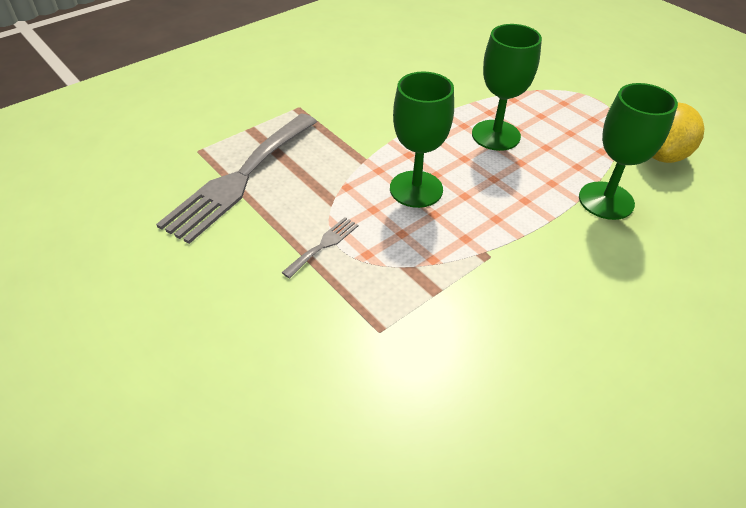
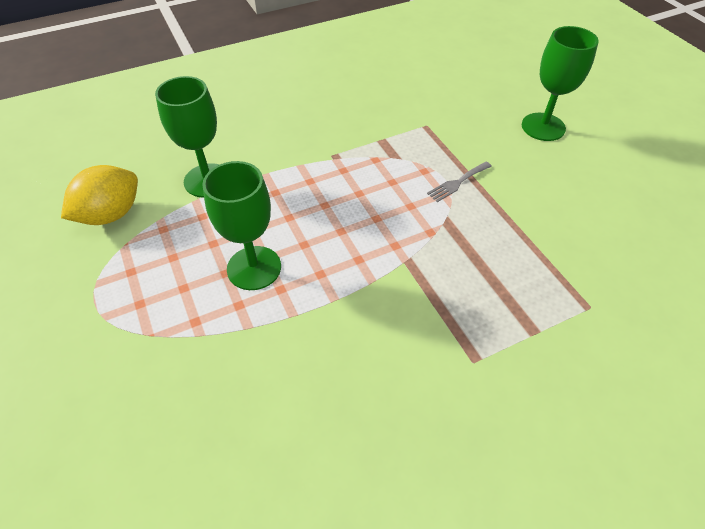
camera: 165 degrees left, 5 degrees up
(240, 179) = (536, 259): grey fork -> none
(416, 189) = (366, 218): green goblet -> green goblet (543, 127)

